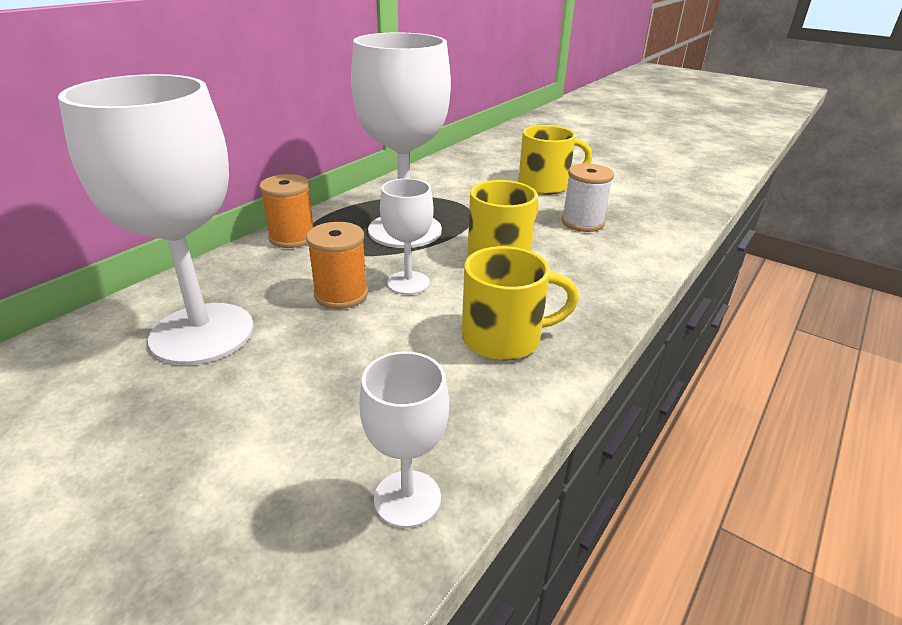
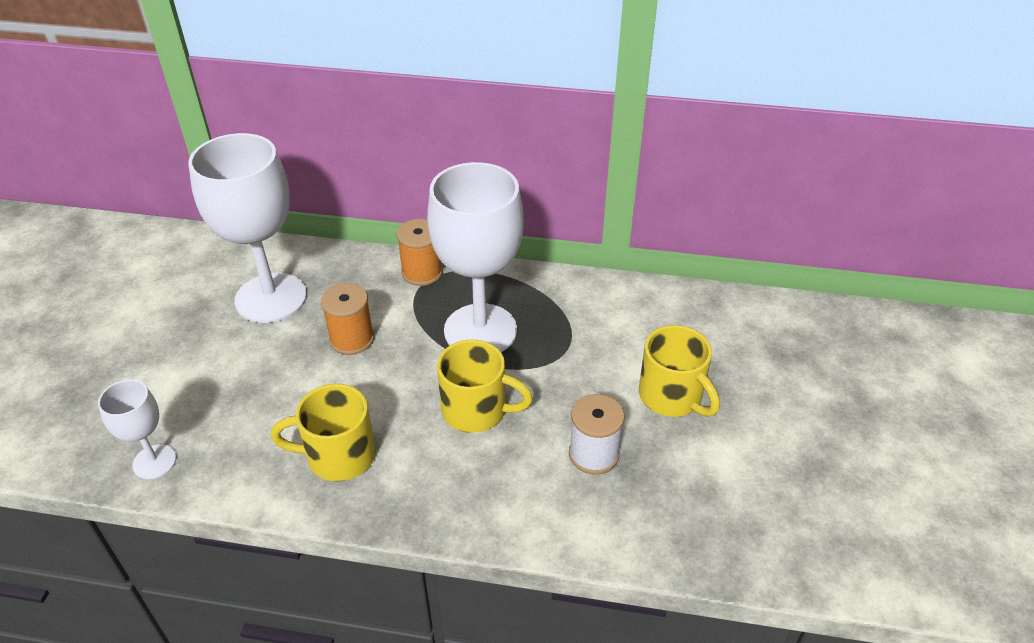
camera: 65 degrees right, 10 degrees up
(408, 283) = (390, 369): white goblet -> none
(505, 338) = (338, 456): yellow mug -> yellow mug turned 120 degrees clockwise

